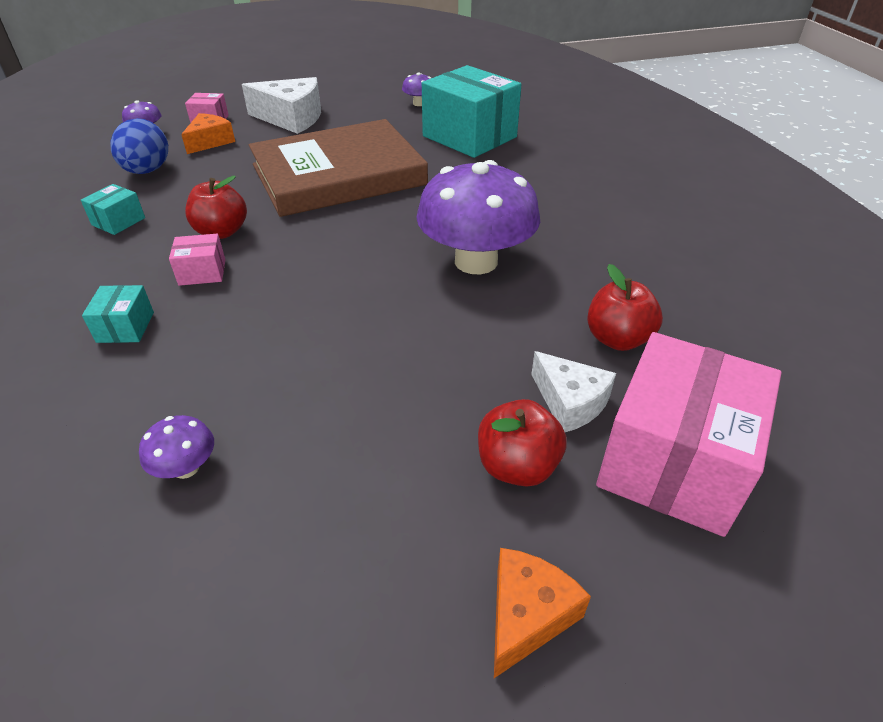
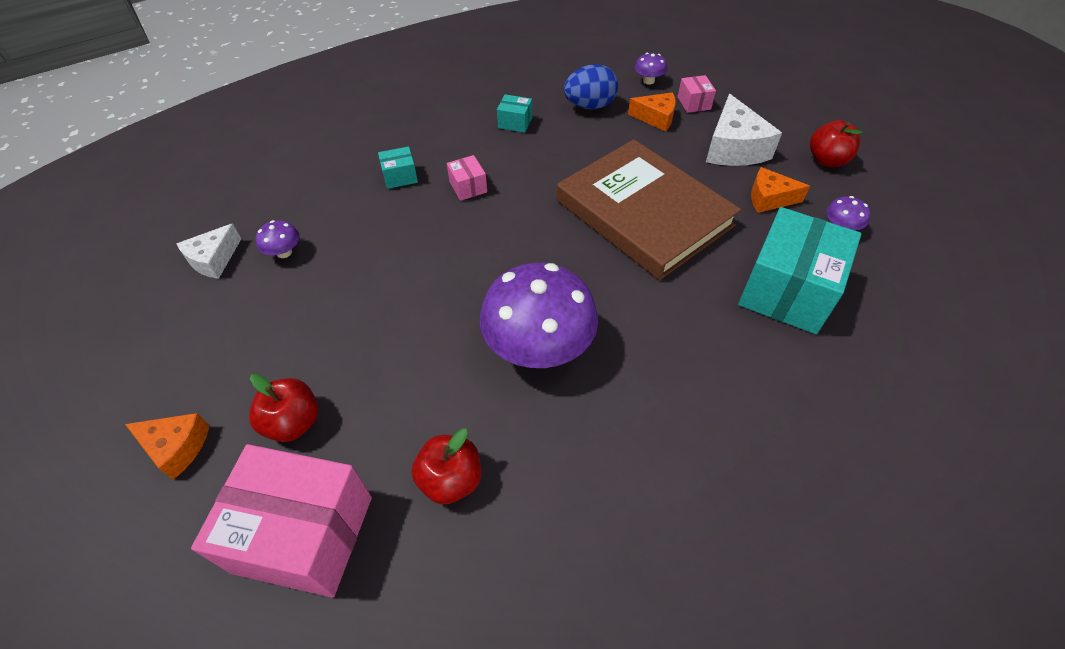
camera: 75 degrees right, 10 degrees up
(222, 232) = (522, 177): red apple -> red apple (827, 160)
(366, 119) = (769, 198): none -> orange cheese
(570, 402) = (362, 449): white cheese -> white cheese (213, 260)

